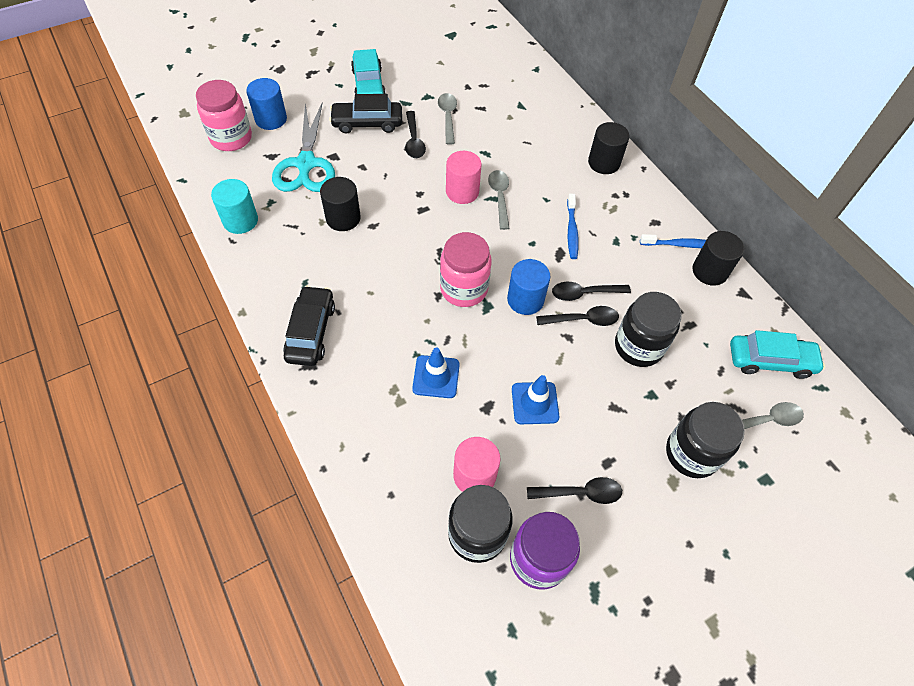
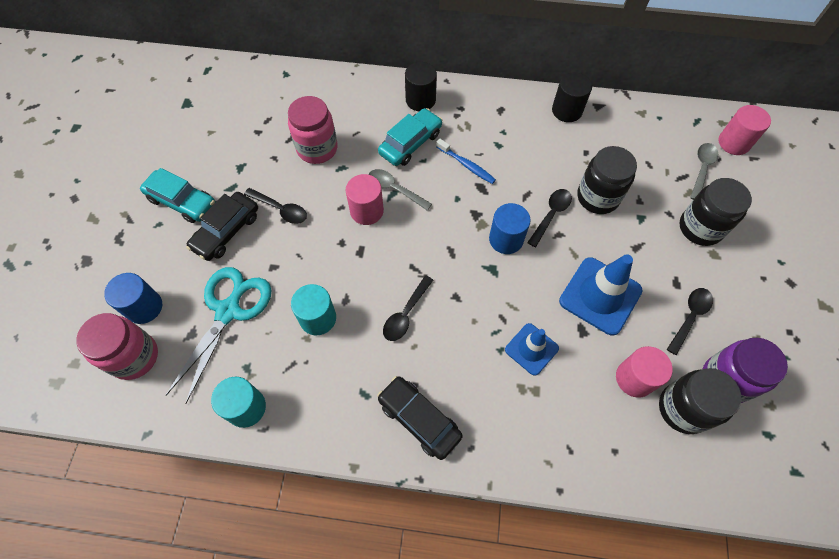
camera: 50 degrees left, 5 degrees up
(306, 164) = (229, 310): turquoise scissors -> turquoise scissors turned 105 degrees counterclockwise
(343, 218) = (318, 318): black cylinder -> turquoise cylinder
(448, 117) = (278, 168): grey spoon -> none
(464, 289) = (464, 274): pink jar -> pink jar (317, 148)
(535, 403) = (600, 296): blue traffic cone -> blue traffic cone, size x1.64
(584, 293) = (529, 197): black spoon -> black spoon (405, 314)
(680, 245) = (531, 110): blue toothbrush -> none
(770, 361) = (660, 132): turquoise car -> turquoise car (410, 143)
(831, 435) = (734, 143): none -> pink cylinder

